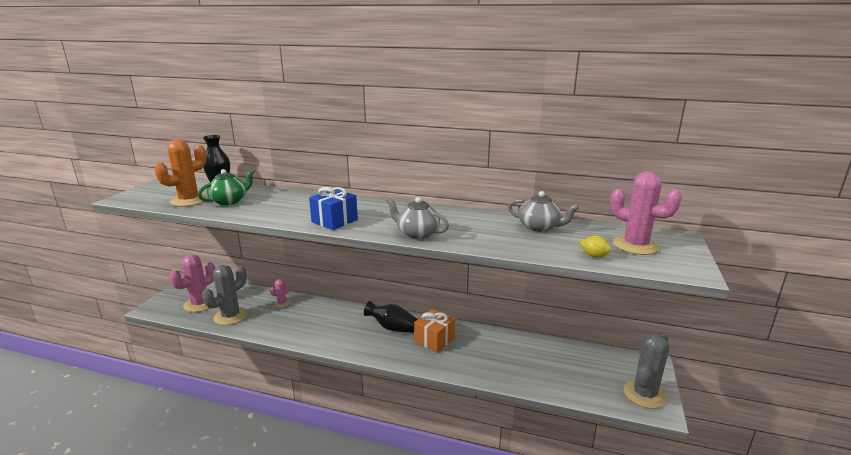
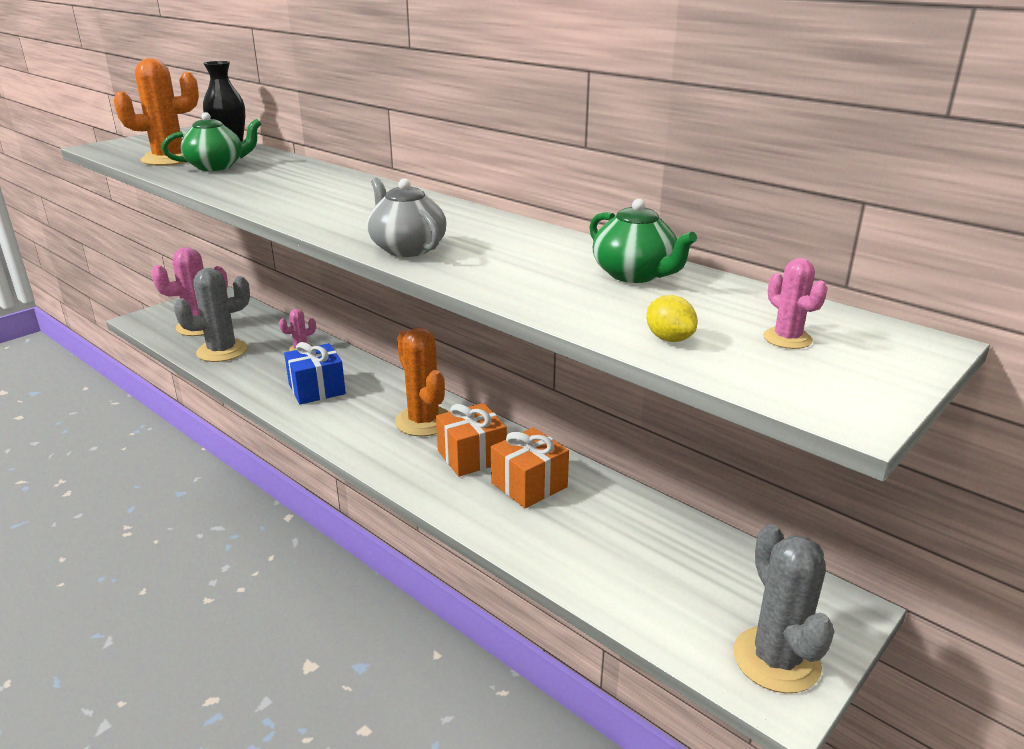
camera: 25 degrees right, 5 degrees up
(334, 221) = (313, 212): blue gift -> blue gift (317, 389)
(392, 328) = (423, 421): black vase -> orange cactus
(475, 346) = (529, 485): none -> orange gift
(539, 227) = (635, 275): grey teapot -> green teapot
(635, 245) = (787, 339): pink cactus -> pink cactus, size x0.50
(644, 394) = (776, 660): grey cactus -> grey cactus turned 75 degrees counterclockwise

